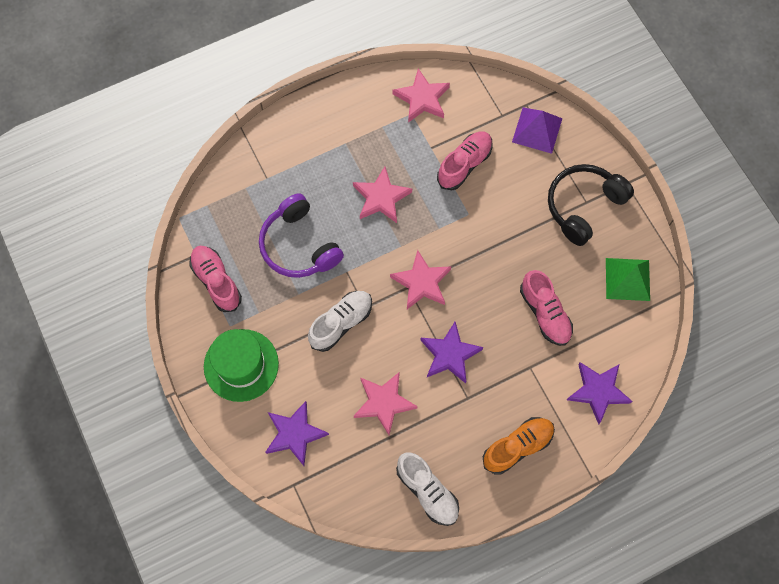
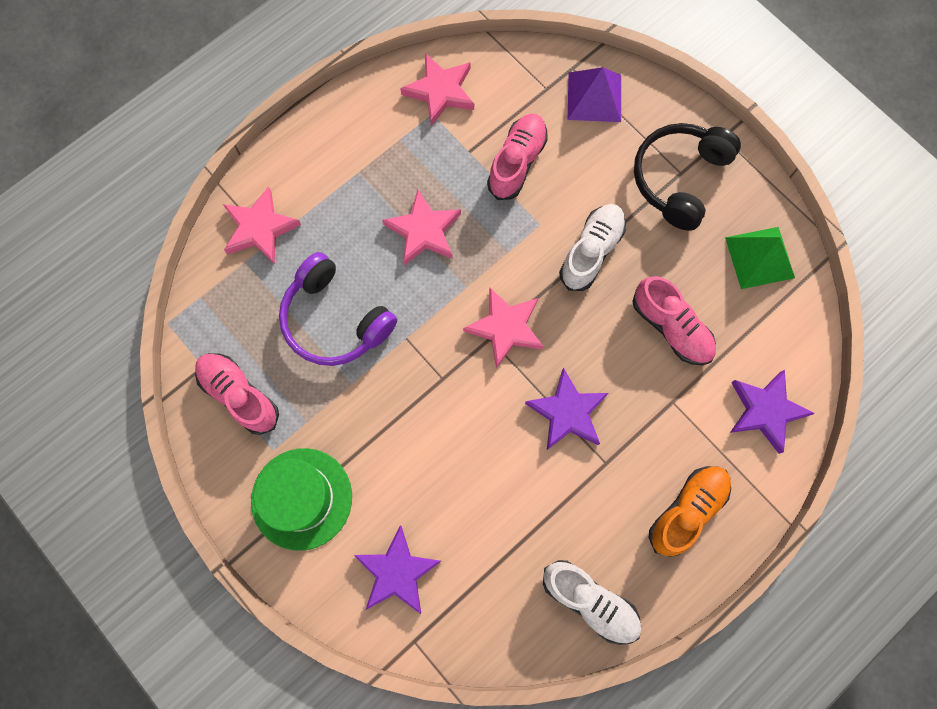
camera: 15 degrees left, 5 degrees up
(341, 323) = (417, 408): white shoe -> white shoe (591, 252)
(384, 403) = (501, 499): pink star -> pink star (260, 228)

